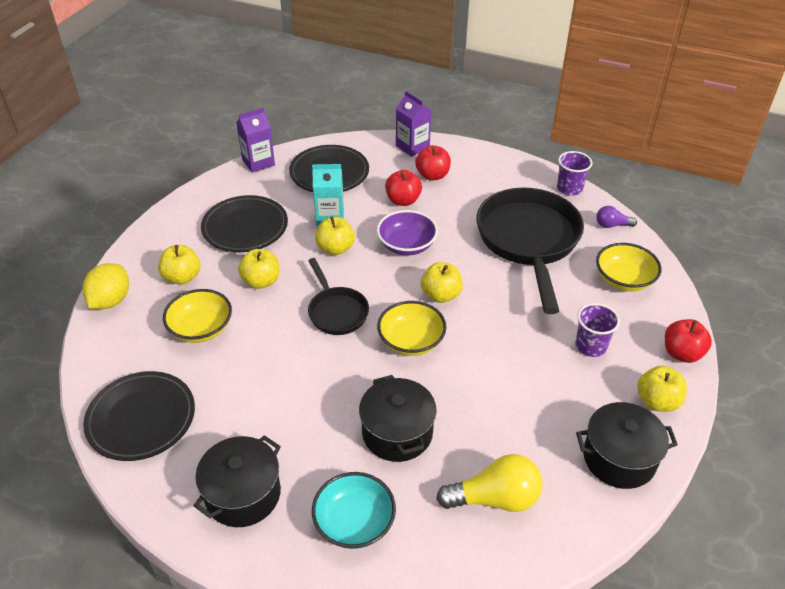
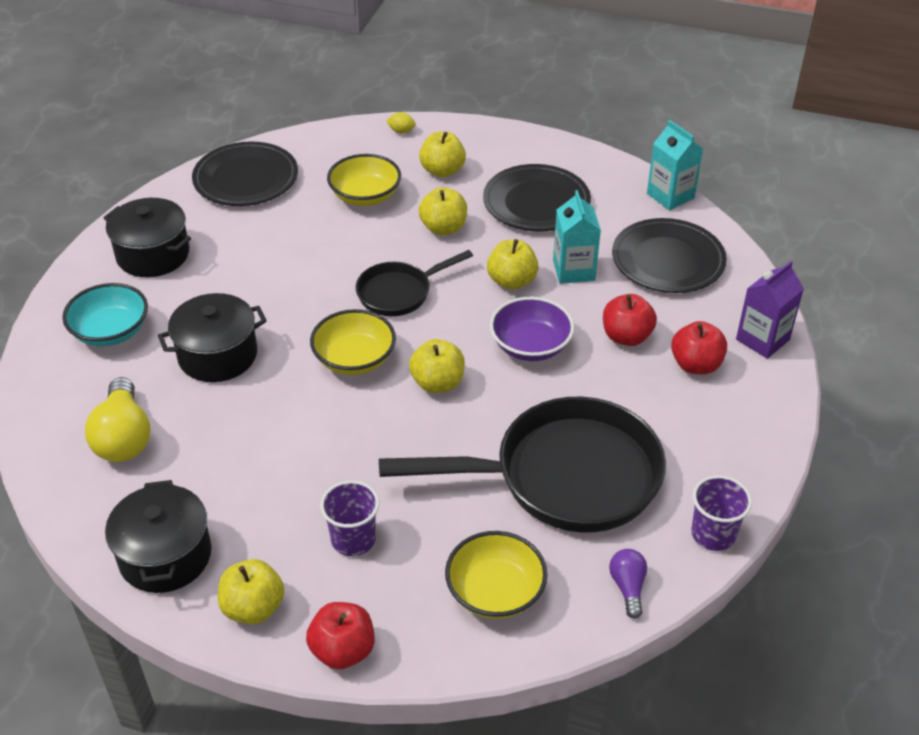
camera: 85 degrees right, 0 degrees up
(111, 300) = (401, 131): yellow lemon -> yellow lemon, size x0.47
(258, 162) = (670, 196): purple carton -> turquoise carton

